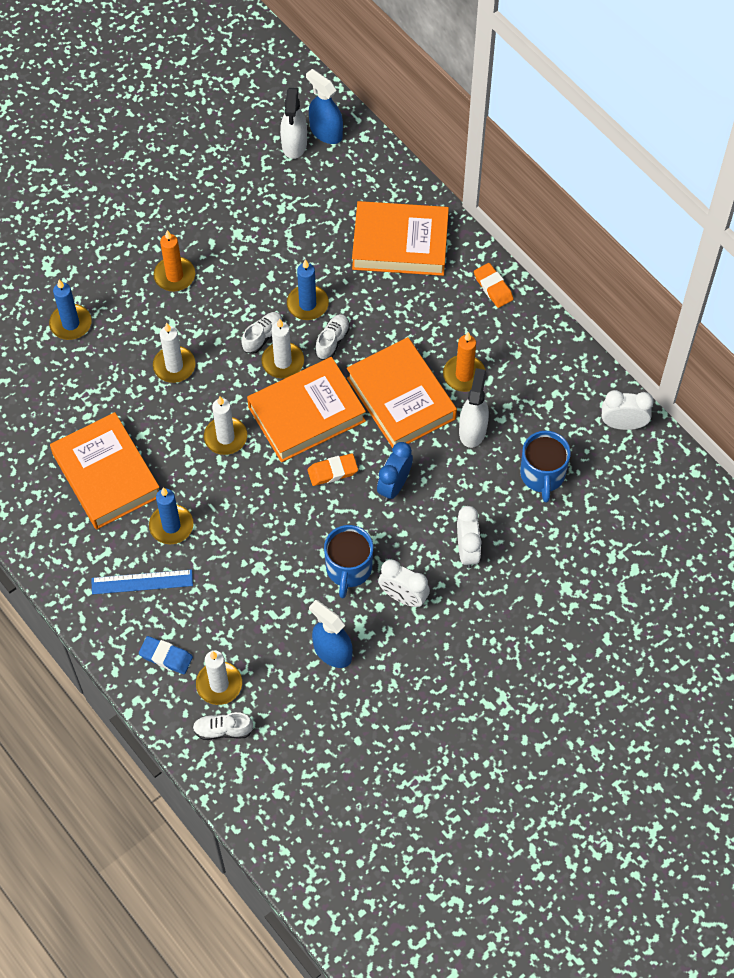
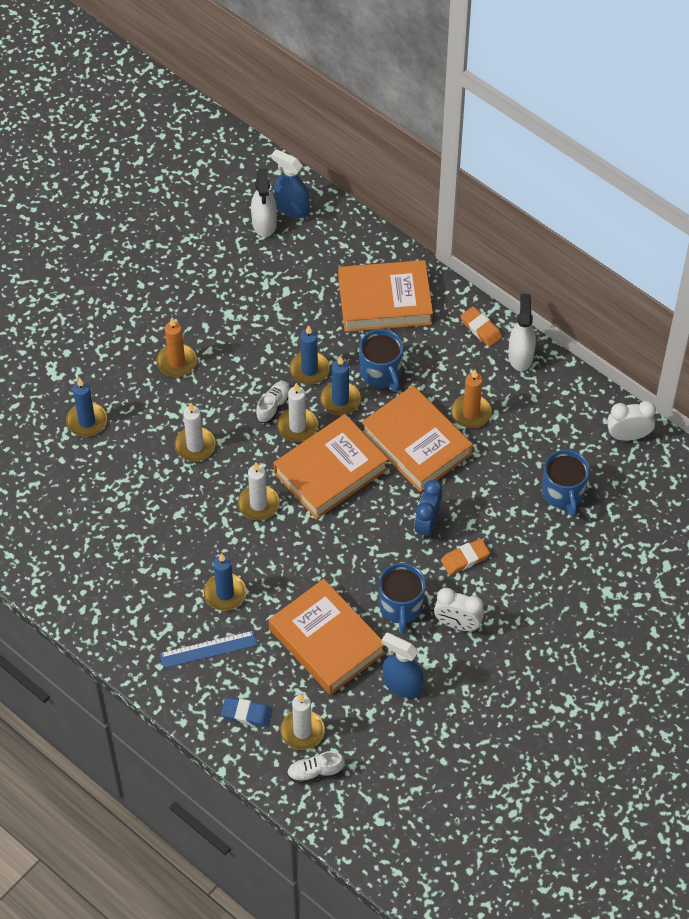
camera: 10 degrees left, 5 degrees down
(107, 475) = (153, 556): orange book -> orange book (327, 641)
(332, 341) = (340, 400): white shoe -> blue candle
(332, 471) = (366, 520): orange eraser -> orange eraser (465, 559)
(380, 318) = (381, 372): none -> blue mug
(467, 550) = (508, 572): white clock -> none
(472, 430) = (489, 462): white spray bottle -> white spray bottle (520, 356)

